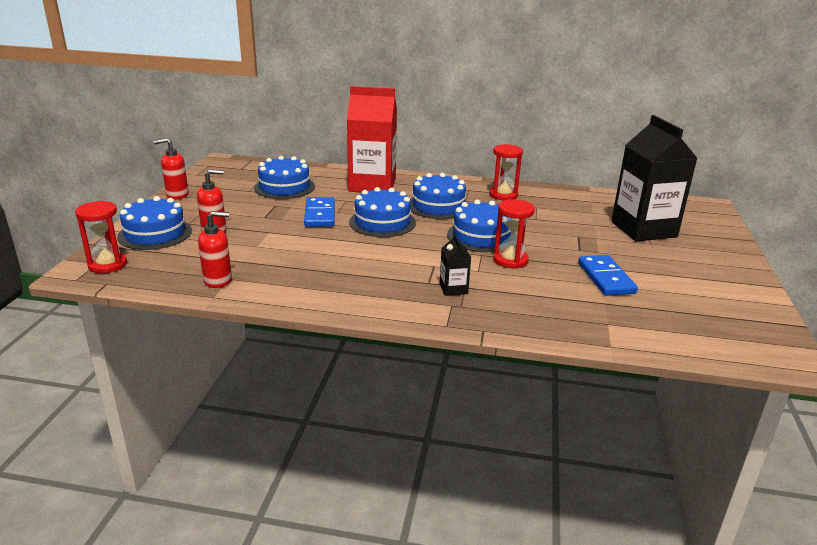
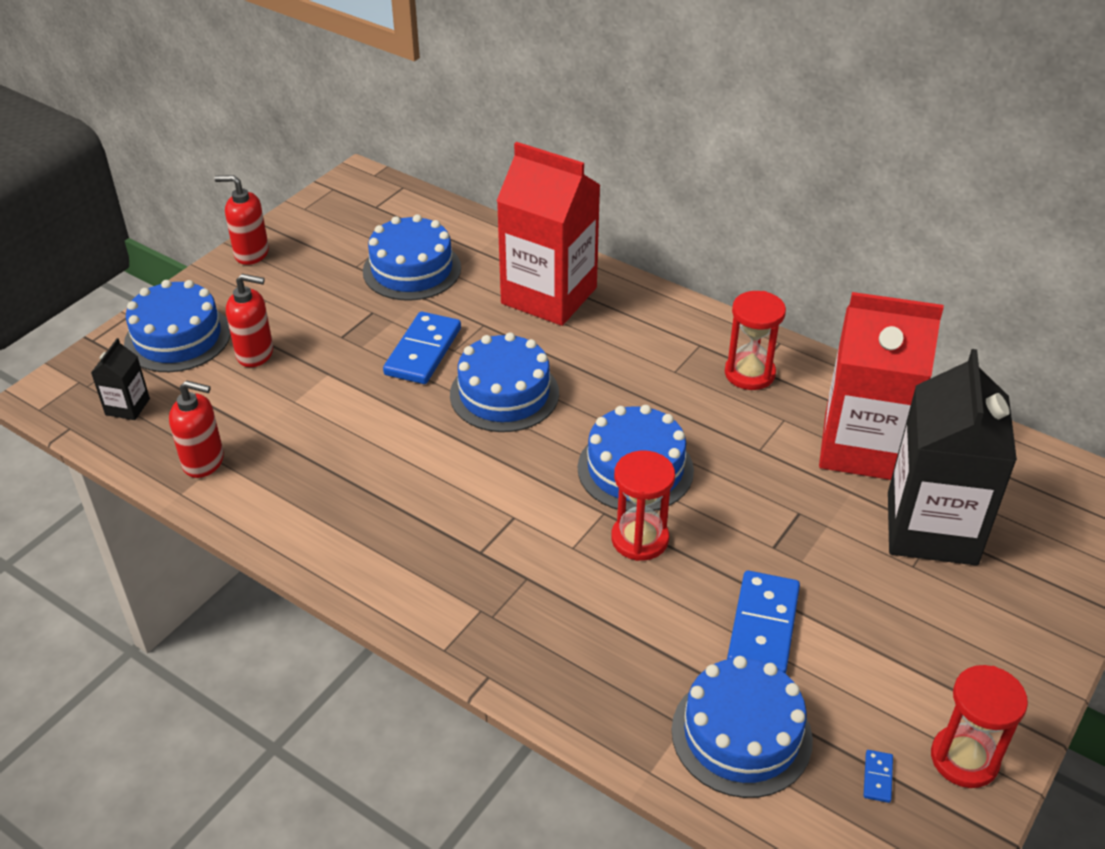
camera: 25 degrees right, 15 degrees up
(107, 265) = (89, 389): red hourglass -> red hourglass (964, 759)
(438, 206) = (619, 374): blue cake -> blue cake (741, 734)
(453, 289) = (507, 577): black carton -> black carton (127, 407)
(583, 209) = (862, 447): none -> red carton
(720, 319) = (877, 777): none -> blue domino

